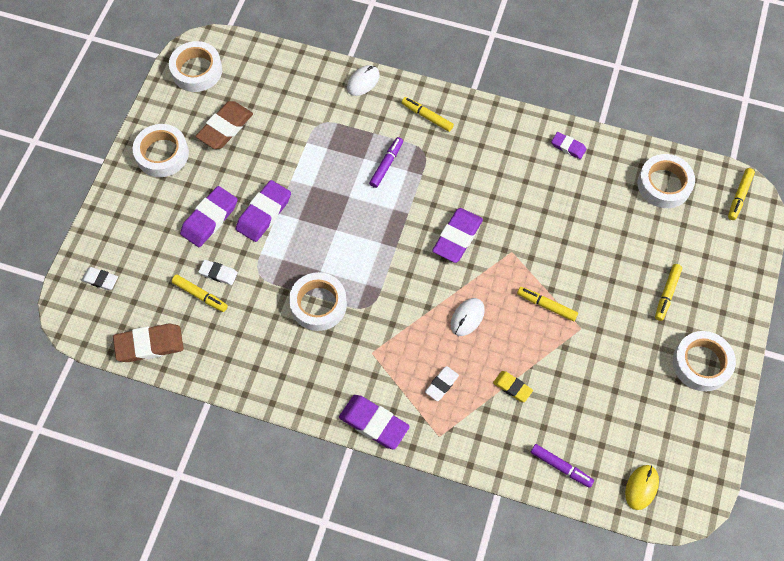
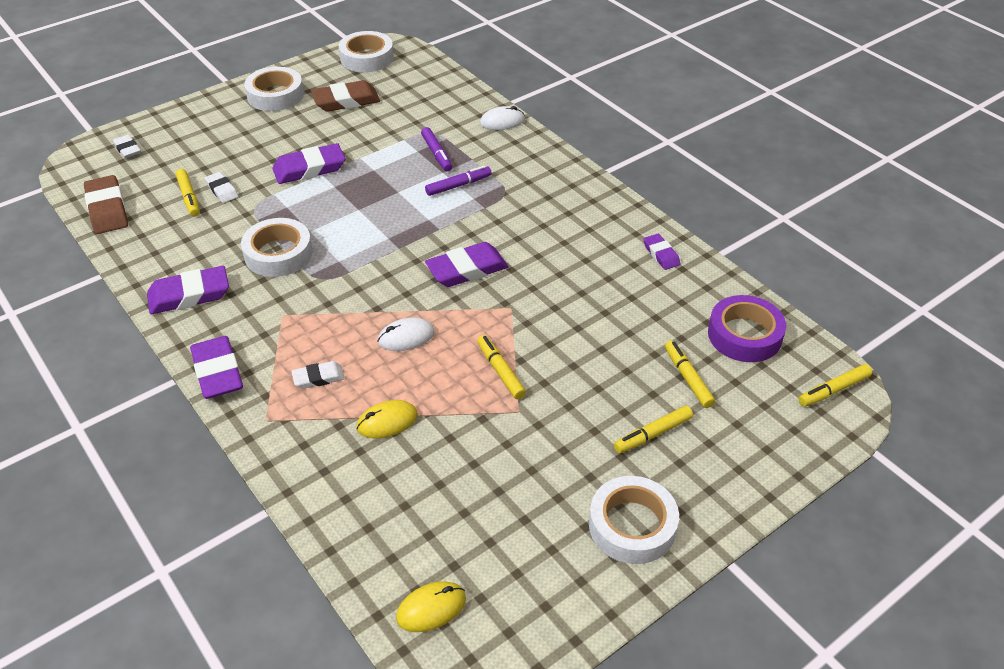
camera: 35 degrees right, 20 degrees down
(149, 345) = (107, 209): brown eraser -> brown eraser turned 45 degrees clockwise
(209, 219) = (260, 151): purple eraser -> purple eraser (189, 295)
(427, 116) = (536, 169): yellow marker -> yellow marker (688, 378)
(512, 387) = (387, 421): yellow eraser -> yellow mouse
(561, 467) = (360, 527): purple marker -> purple marker (436, 154)
(664, 184) = (744, 335): white tape -> purple tape

